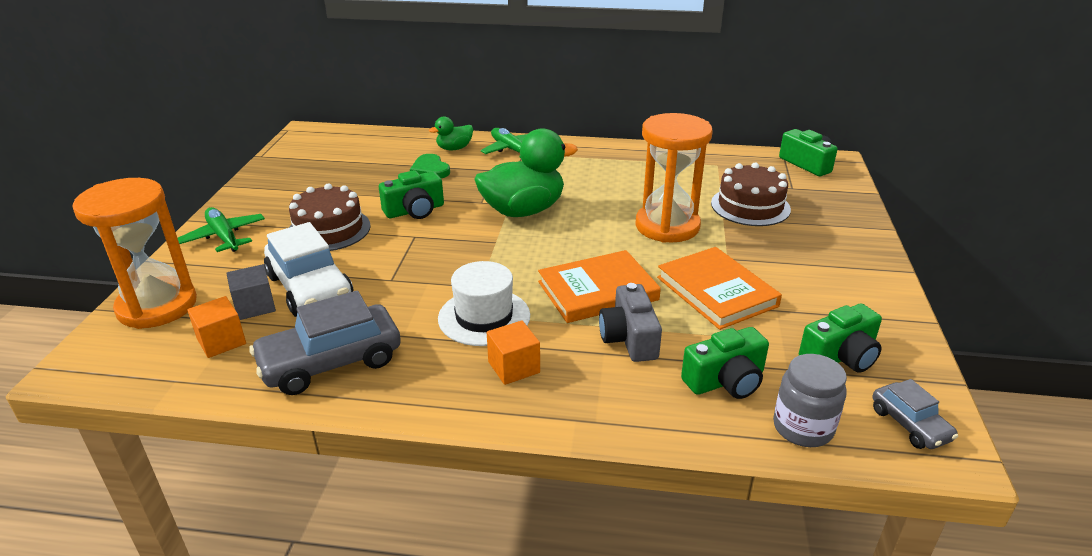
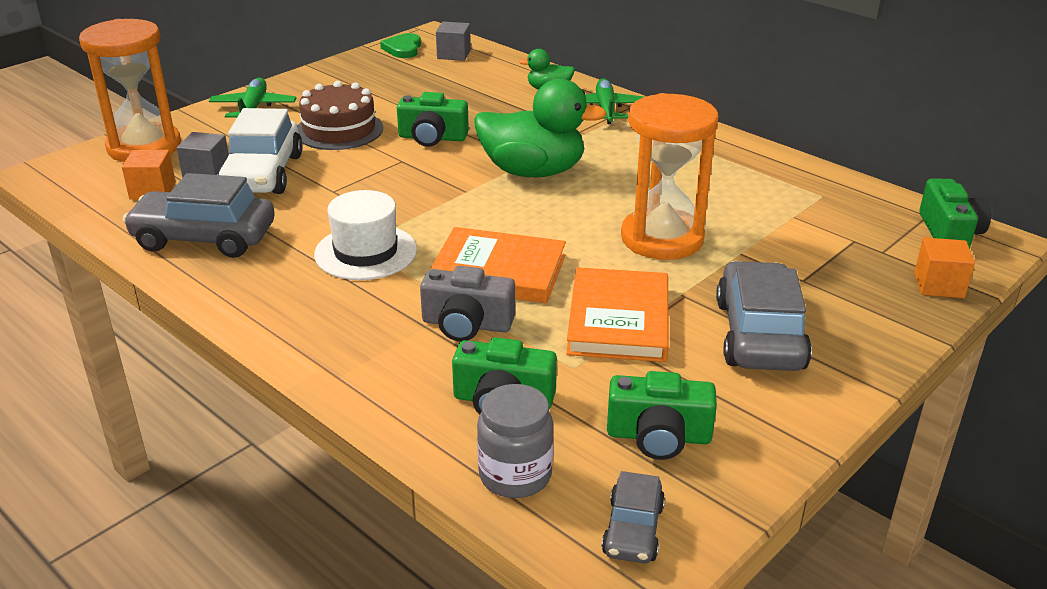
camera: 35 degrees right, 0 degrees up
(344, 142) = (454, 54): none -> grey cube
(430, 170) = (497, 104): green heart -> green heart (403, 49)
(514, 367) = (333, 303): orange cube -> orange cube (938, 285)
(629, 338) = (467, 324): grey camera -> grey camera turned 105 degrees counterclockwise
(750, 206) = (794, 252): brown cake -> none
(802, 265) = (759, 335): none -> grey car

